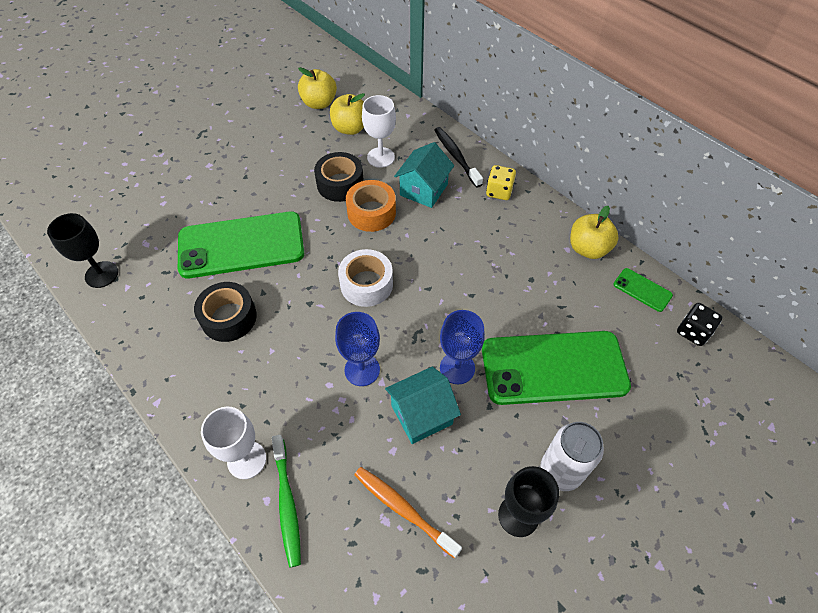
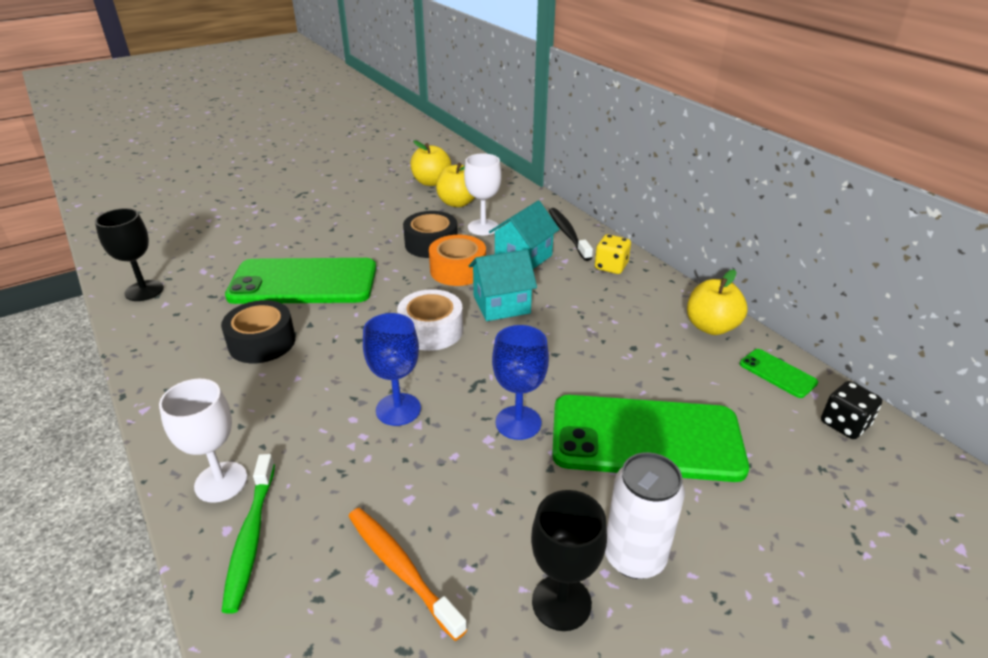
camera: 10 degrees right, 20 degrees down
(421, 415) = (458, 465): turquoise house -> turquoise house (501, 304)

